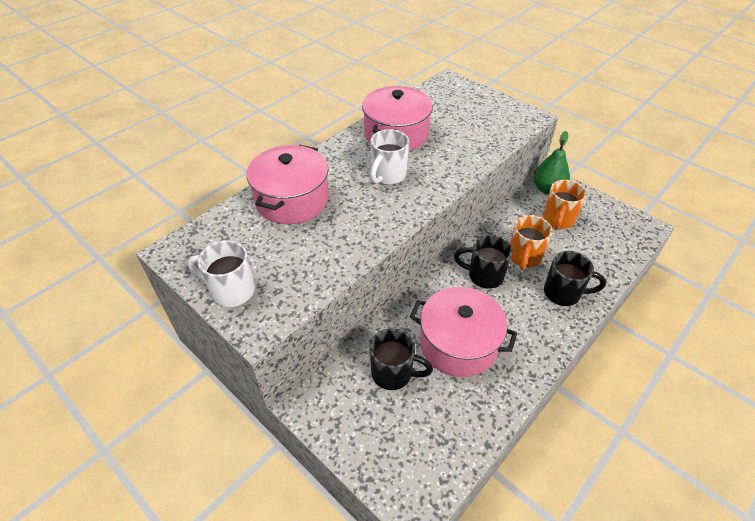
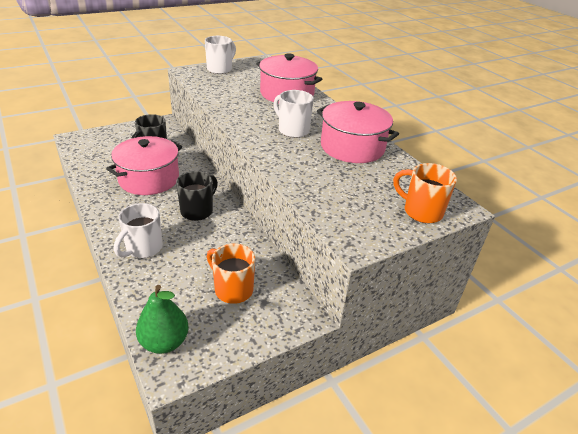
camera: 105 degrees right, 10 degrees down
(524, 257) = (200, 242): orange mug -> orange mug (421, 211)
(548, 189) = (287, 305): green pear -> green pear (164, 342)
(563, 293) = (143, 248): black mug -> white mug

